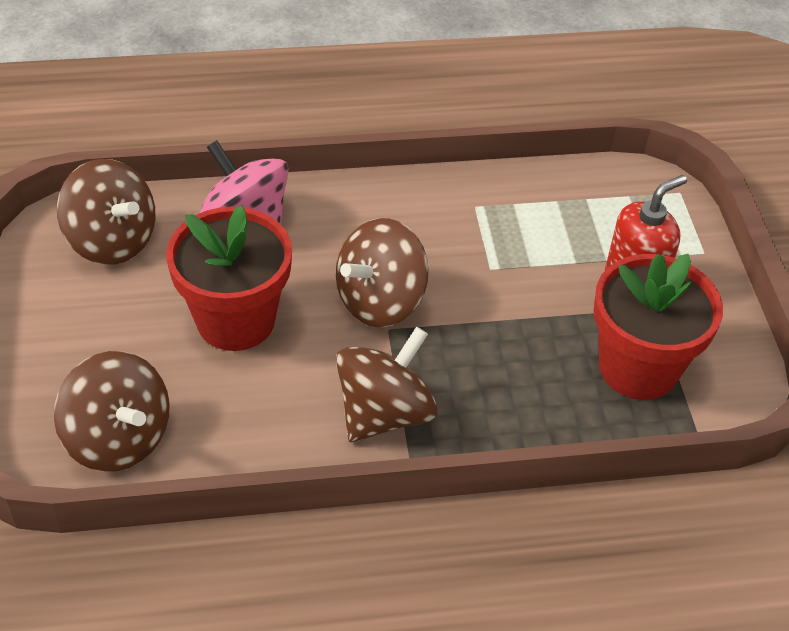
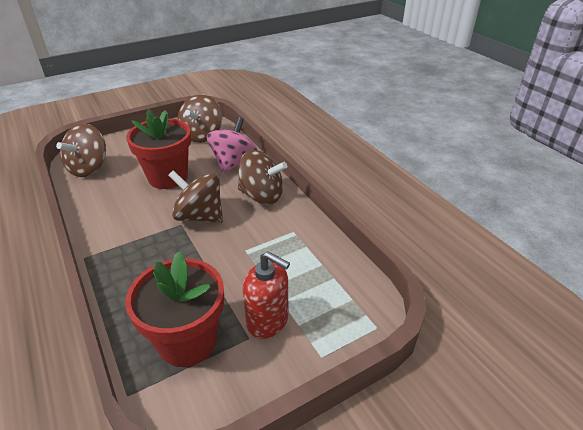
camera: 70 degrees right, 10 degrees down
(384, 413) = (120, 238): brown spinning top -> brown spinning top (262, 196)

